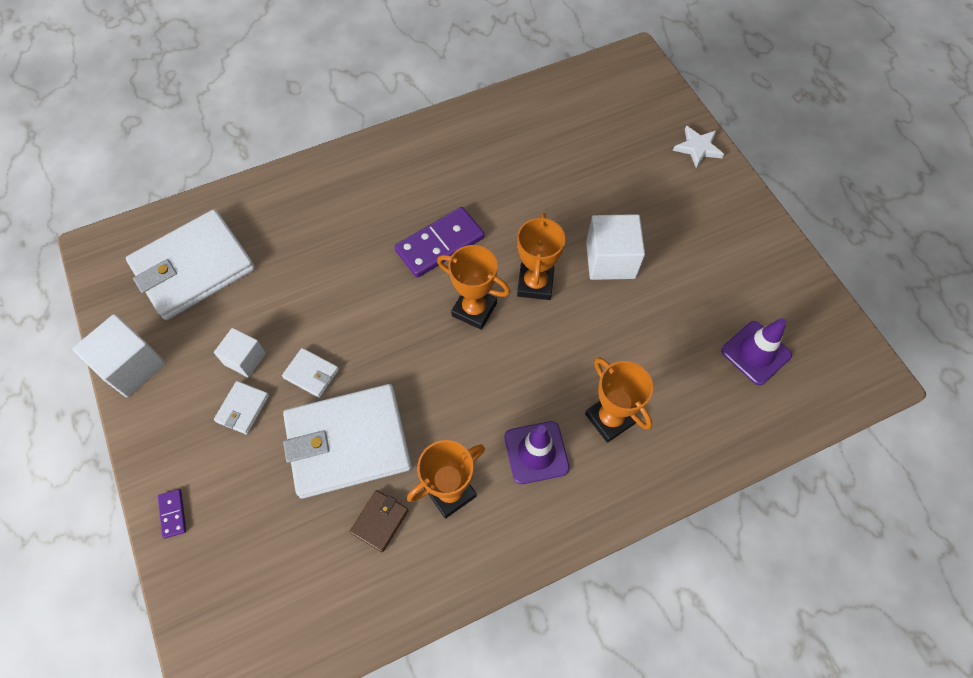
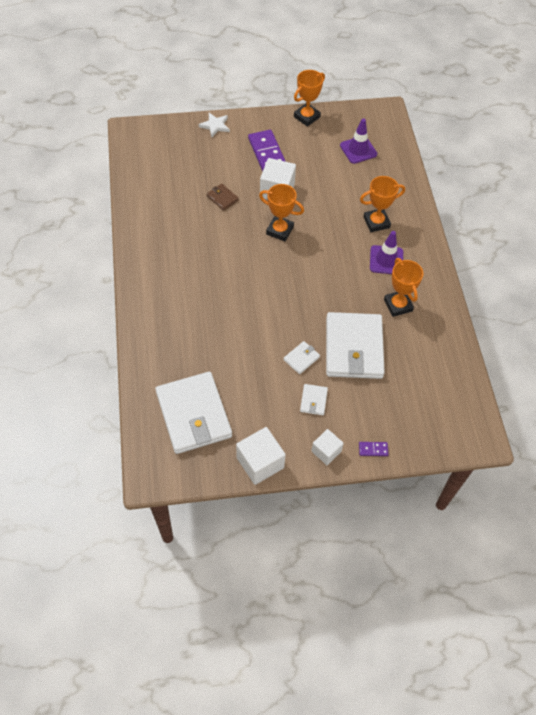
camera: 75 degrees left, 5 degrees down
(242, 408) = (313, 400): white wallet -> white wallet turned 60 degrees clockwise
(245, 359) = (278, 394): white cube -> white cube (326, 451)
(380, 521) = (406, 342): brown wallet -> brown wallet (222, 198)
(440, 244) = (232, 270): purple domino -> purple domino (267, 153)
(474, 309) = (286, 264): orange trophy -> orange trophy (306, 117)

